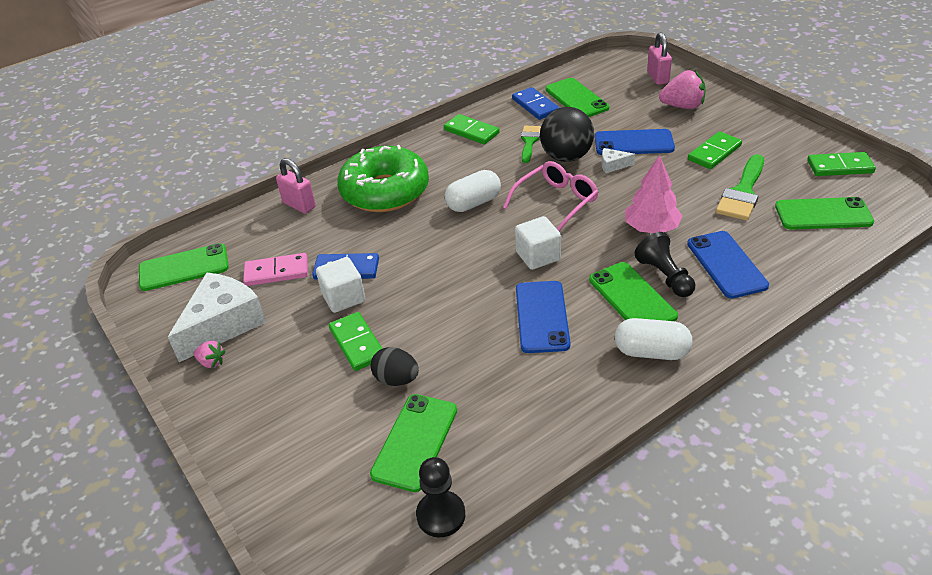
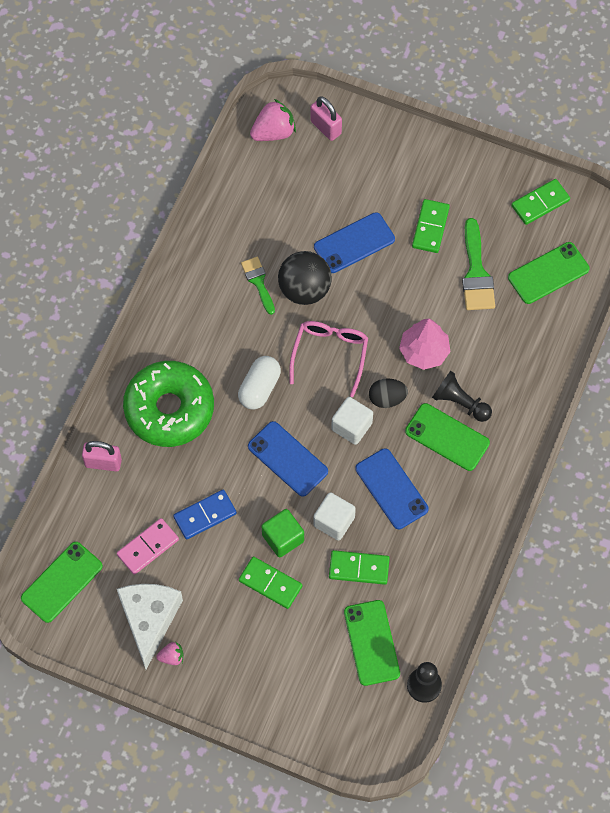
camera: 35 degrees left, 25 degrees up
(343, 298) = (225, 546): white cube -> white cube (334, 521)
(396, 379) = (323, 600): black egg -> black egg (387, 398)
(401, 313) = (283, 538): none -> green cube
(471, 132) = (194, 290): green domino -> green domino (359, 568)
(535, 106) = (231, 224): blue domino -> none
(576, 99) = (265, 195): green phone -> none
(613, 165) = (352, 283): white cheese -> none
(651, 352) = (486, 484): white capsule -> none
(682, 106) = (371, 167): pink strawberry -> pink strawberry (273, 132)
(726, 264) = (499, 367): blue phone -> blue phone (287, 459)

